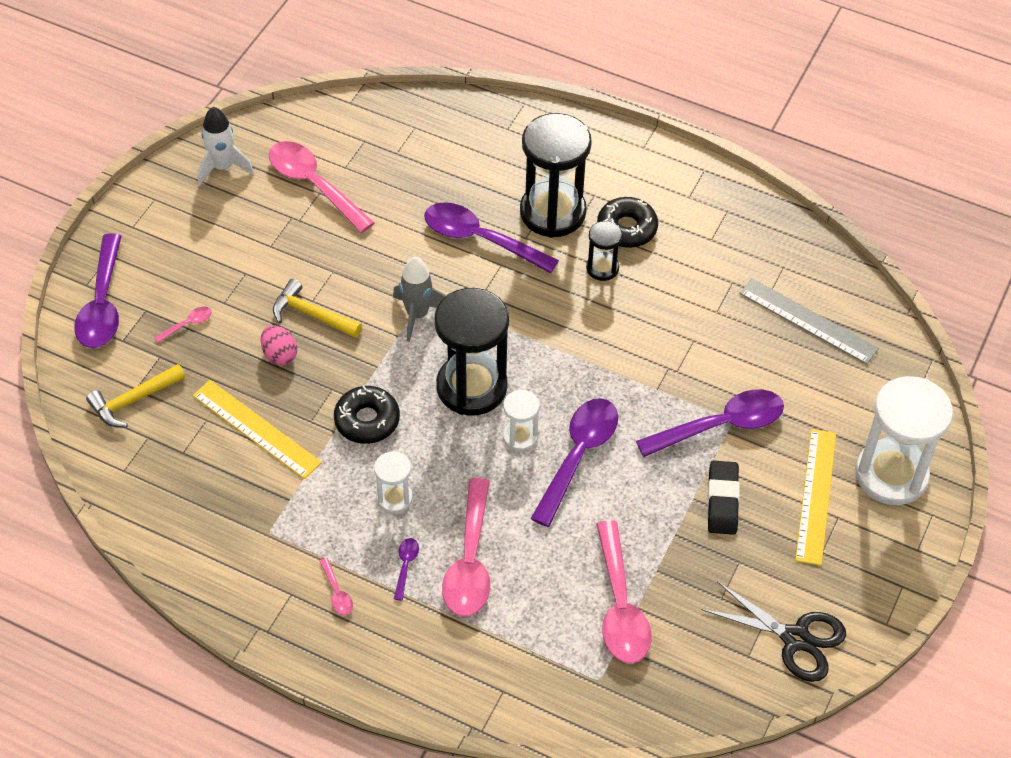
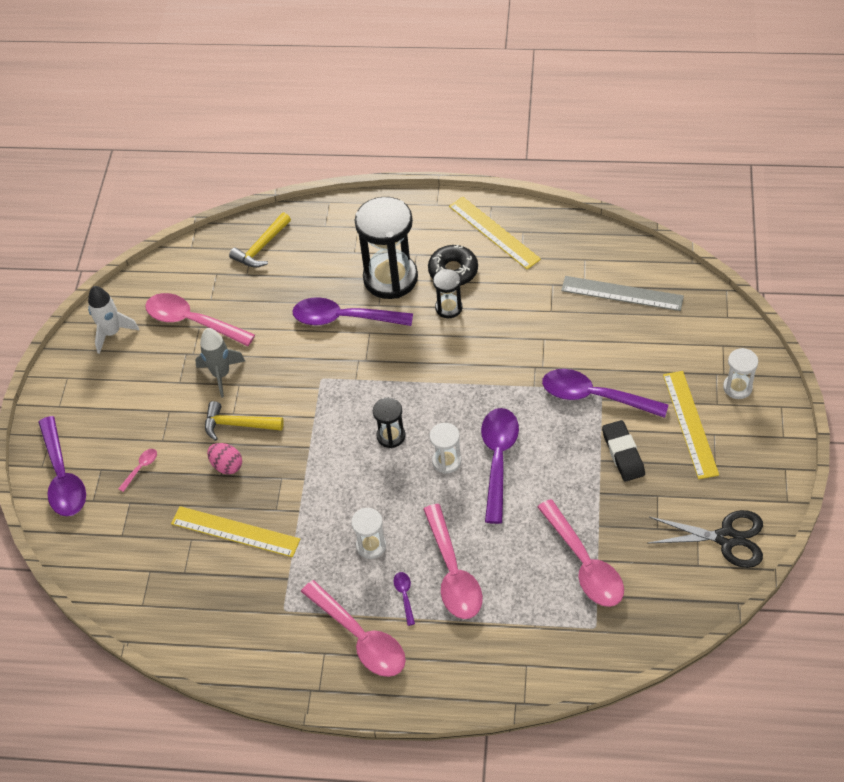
camera: 15 degrees left, 0 degrees up
(133, 400) = (124, 545): yellow hammer -> yellow hammer (261, 247)
(337, 592) = (360, 637): pink spoon -> pink spoon, size x2.36
(367, 420) = (321, 492): black donut -> none
(417, 315) = (322, 395): grey rocket -> grey rocket (221, 374)
(471, 387) = (391, 436): black hourglass -> black hourglass, size x0.49
(693, 201) = (494, 232): none -> yellow ruler
(720, 426) = (594, 396): purple spoon -> purple spoon turned 120 degrees counterclockwise
(891, 475) = (737, 387): white hourglass -> white hourglass, size x0.49

